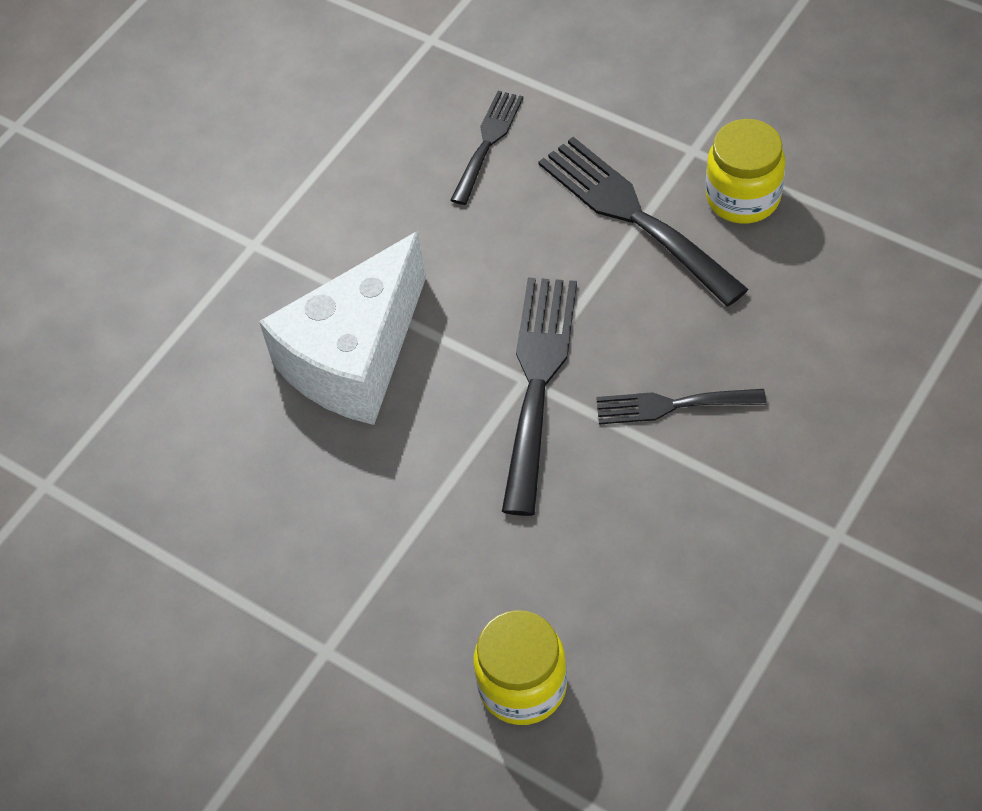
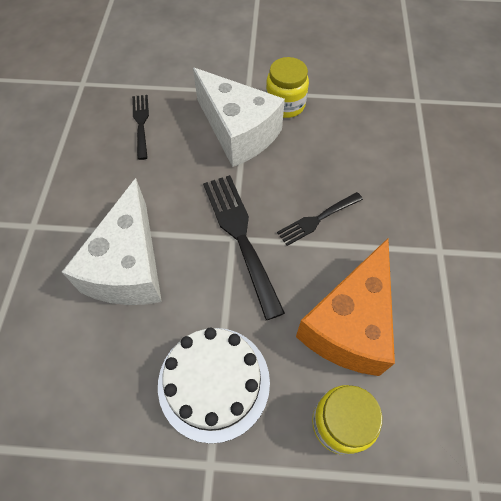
camera: 35 degrees left, 5 degrees up
(385, 559) = (214, 382): none -> white cake
(619, 572) = (349, 324): none -> orange cheese
(633, 216) = (238, 132): black fork -> white cheese

